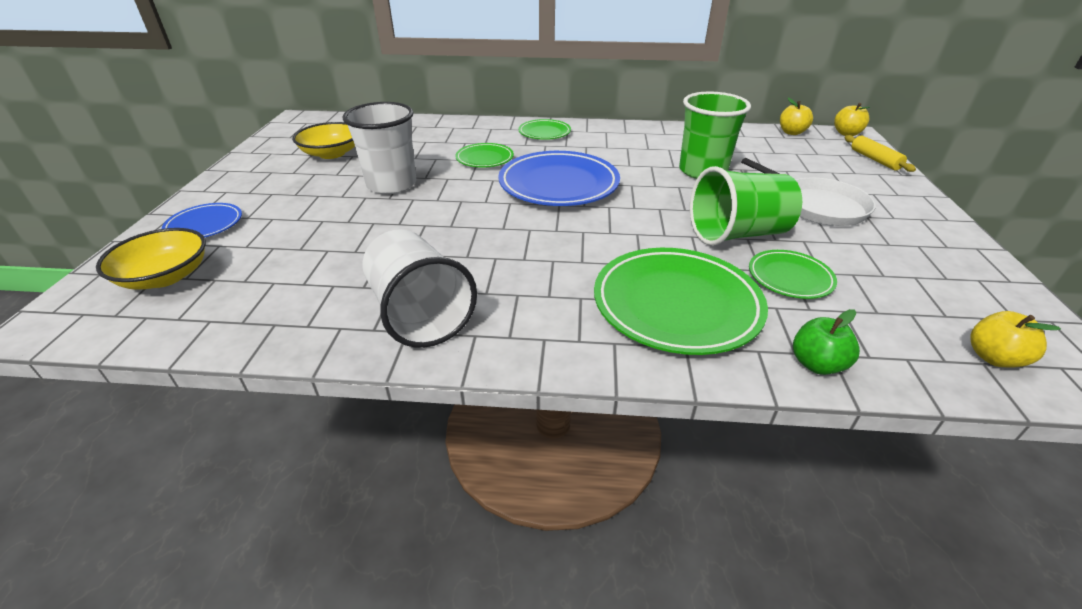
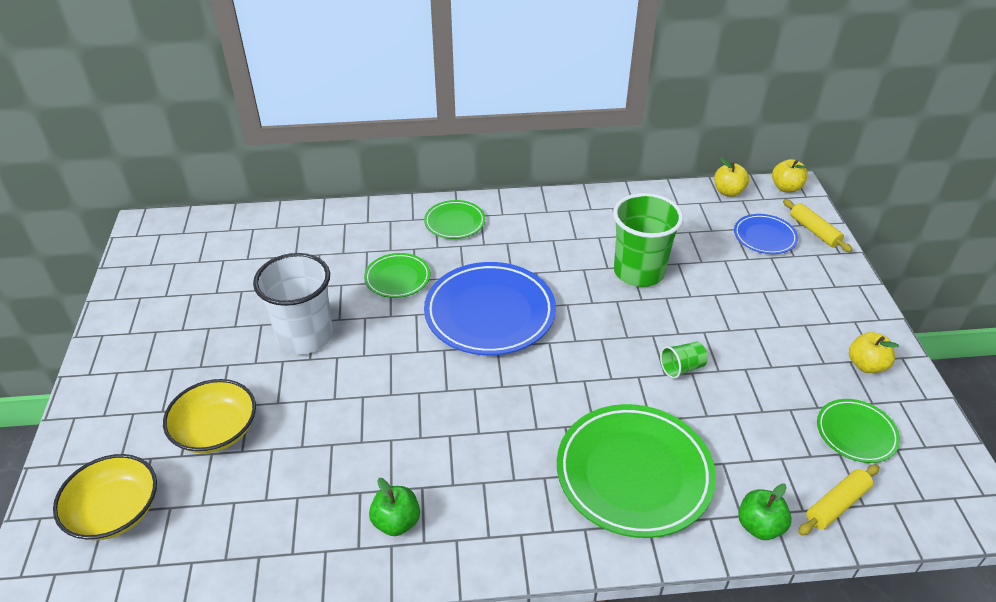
camera: 10 degrees left, 5 degrees up
(205, 225) = (119, 429): blue plate -> blue plate (764, 237)
(332, 153) = (215, 289): yellow bowl -> yellow bowl (216, 430)
(419, 314) = (396, 522): white cup -> green apple
(737, 234) = (682, 368): green cup -> green cup, size x0.45
(790, 278) = (734, 423): green plate -> green plate (856, 433)
(817, 206) = (757, 314): white pan -> none
(911, 356) = (837, 505): none -> yellow rolling pin
(993, 358) = (902, 495): yellow apple -> yellow apple (866, 365)

